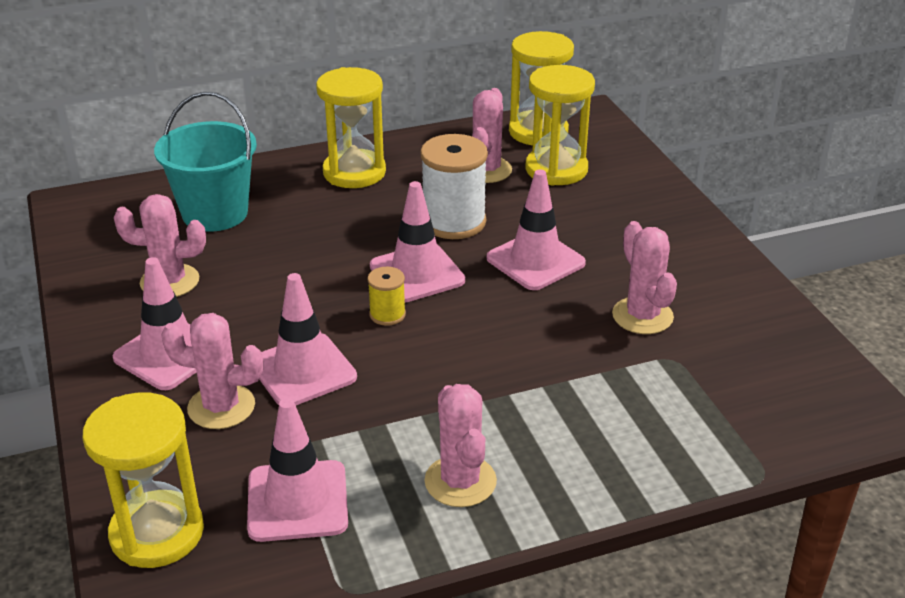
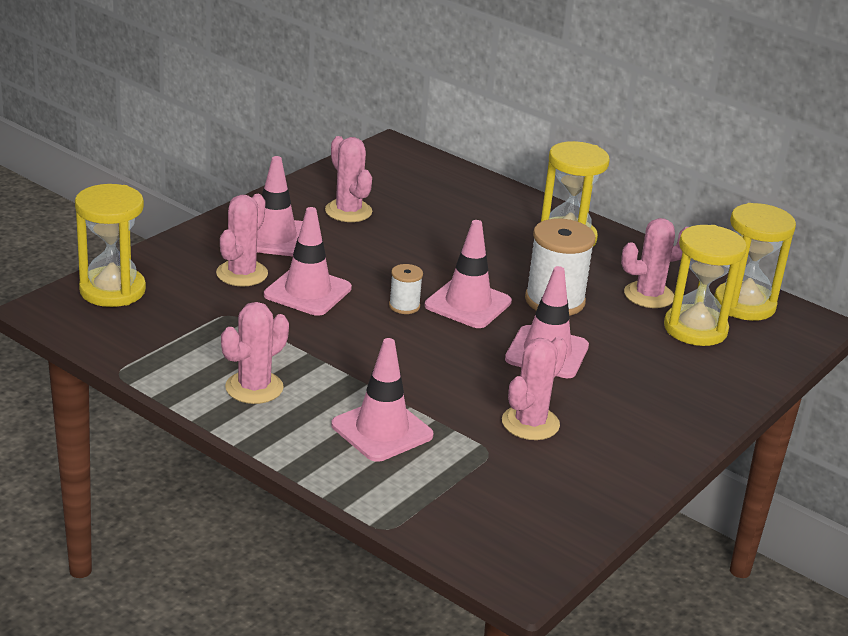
camera: 55 degrees right, 5 degrees down
(215, 213) = (444, 200): turquoise bucket -> none
(221, 407) = (242, 274): pink cactus -> pink cactus turned 45 degrees clockwise
(297, 501) = (180, 330): pink traffic cone -> pink traffic cone (382, 430)
(387, 314) = (404, 306): yellow spool -> white spool

